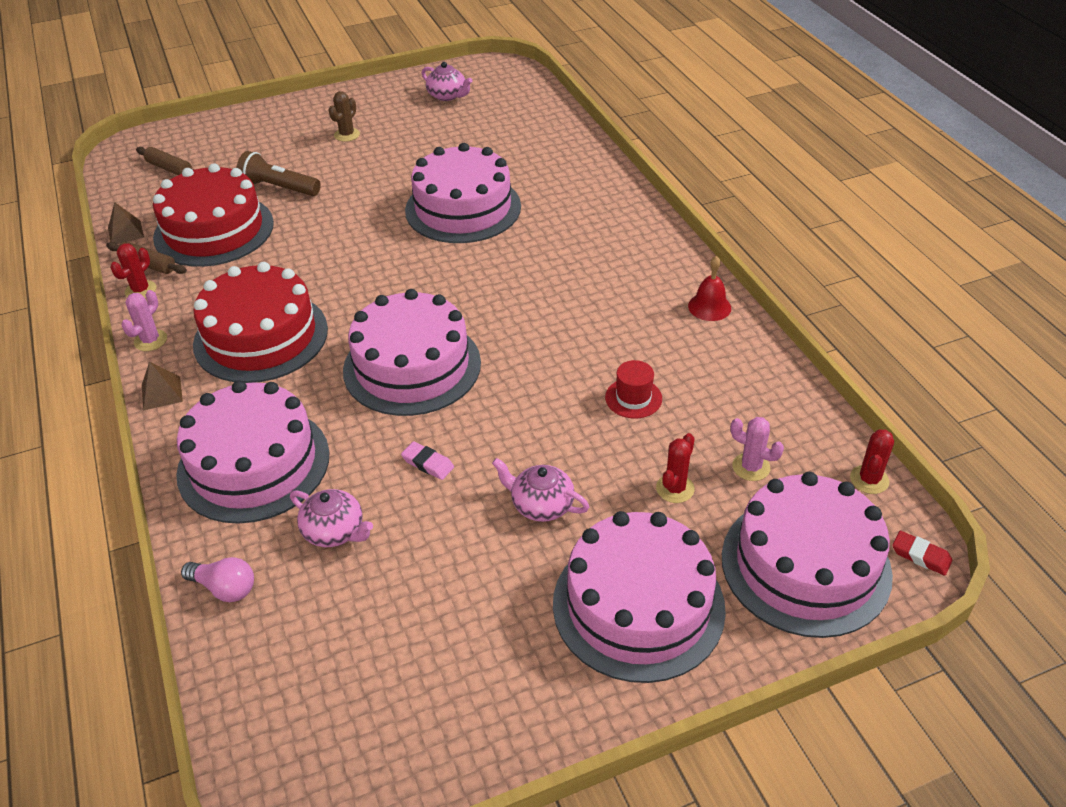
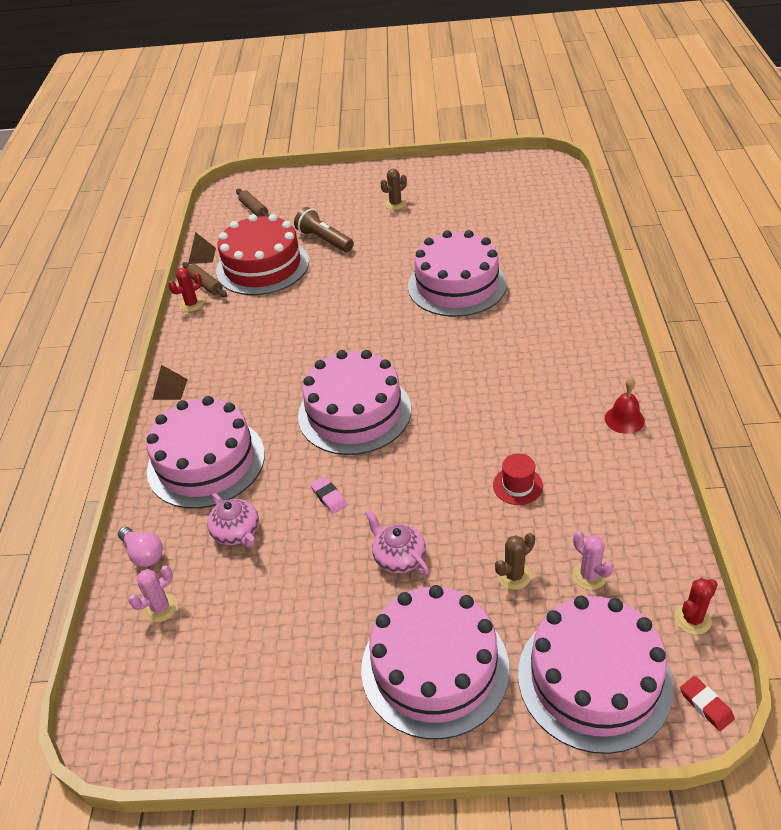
camera: 25 degrees right, 0 degrees up
(150, 340) = (180, 346): pink cactus -> pink cactus (161, 608)
(261, 336) = (256, 361): red cake -> none
(447, 95) = (491, 182): pink teapot -> none
(675, 488) = (514, 575): red cactus -> brown cactus

